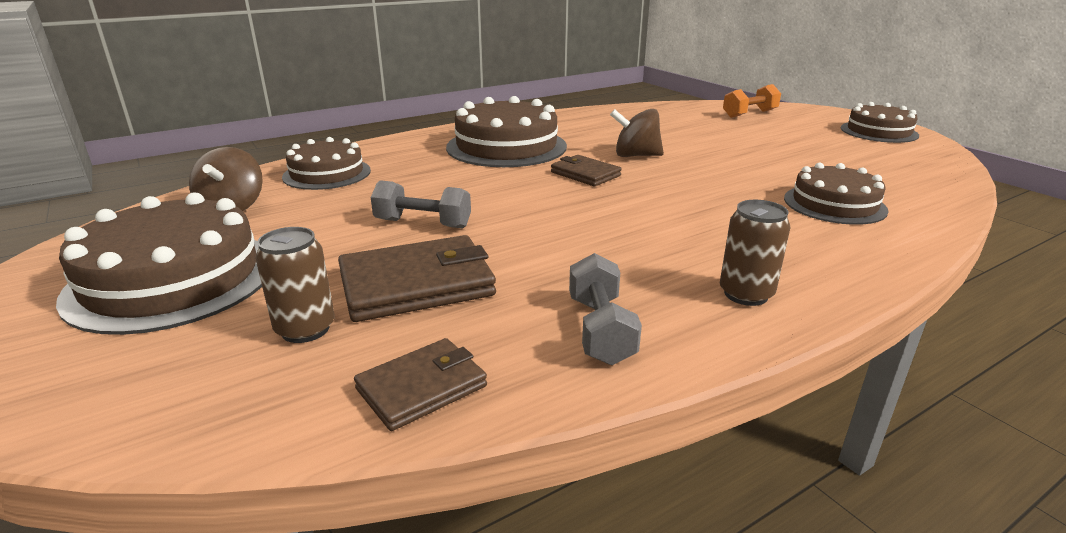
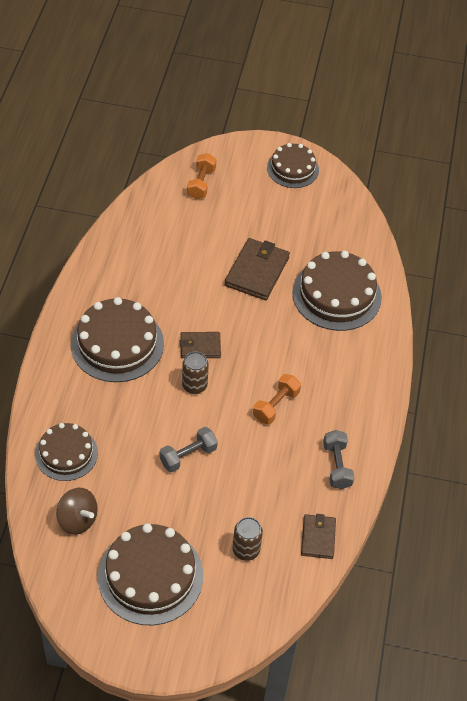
camera: 50 degrees left, 25 degrees up
(417, 284) = (247, 496): brown wallet -> brown wallet (257, 271)
(600, 330) = (337, 466): grey dumbbell -> grey dumbbell turned 45 degrees clockwise
(602, 239) = (276, 405): none -> orange dumbbell
(635, 156) = (200, 302): brown spinning top -> none
(746, 294) = (361, 404): brown can -> brown can (194, 386)
(834, 204) = (336, 295): brown cake -> brown cake, size x1.59

